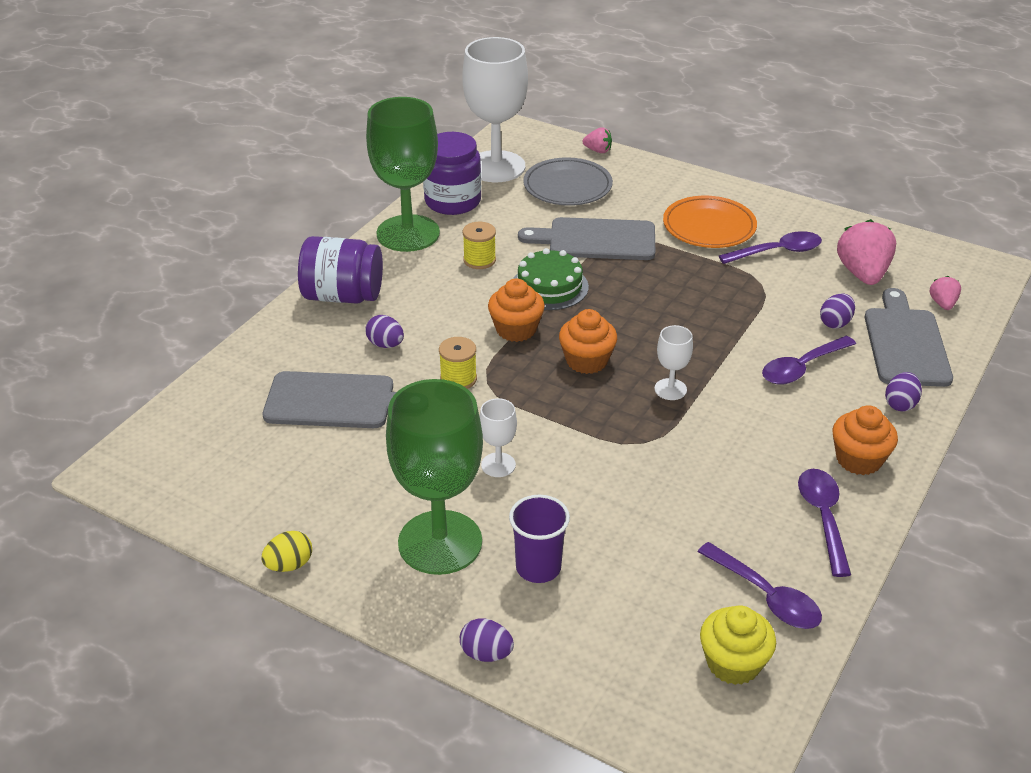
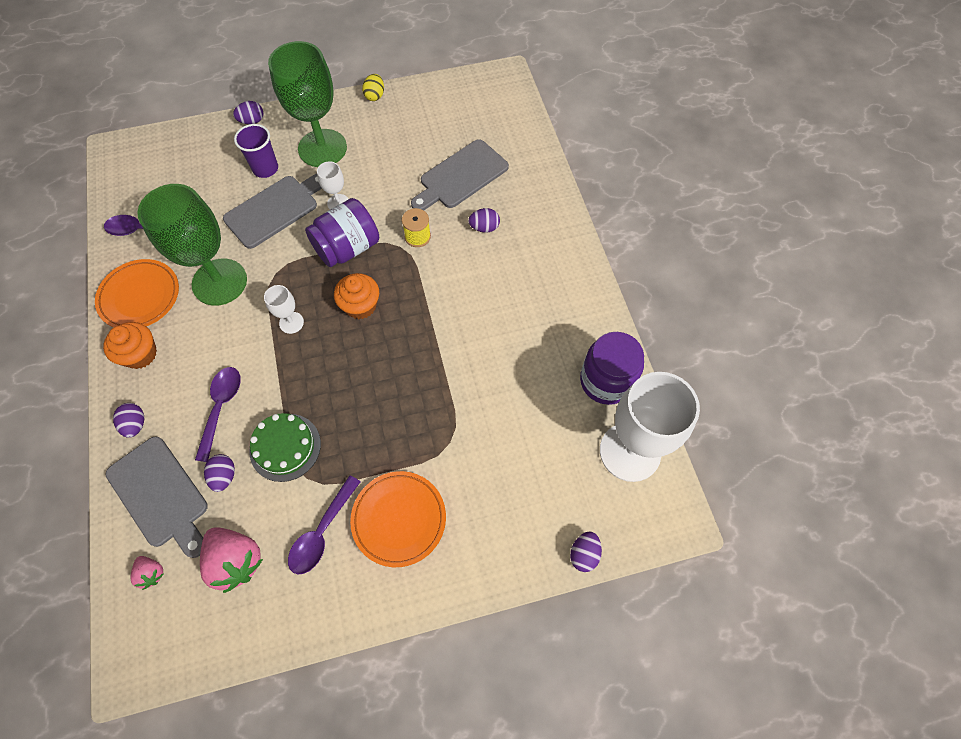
camera: 135 degrees right, 25 degrees up
(343, 296) = (553, 240): purple jar -> purple jar (347, 248)
(408, 233) = (590, 322): green goblet -> green goblet (219, 282)
(479, 260) = (516, 337): yellow spool -> none
(516, 329) = (426, 296): orange cupcake -> none
(549, 286) = (446, 350): green cake -> green cake (285, 447)
(567, 187) = (551, 475): grey plate -> none
(596, 240) = (465, 426): grey cutting board -> grey cutting board (274, 209)
(598, 150) = (584, 554): pink strawberry -> purple egg
(733, 663) = (139, 188): yellow cupcake -> none
(823, 517) = (140, 297): purple spoon -> orange plate

